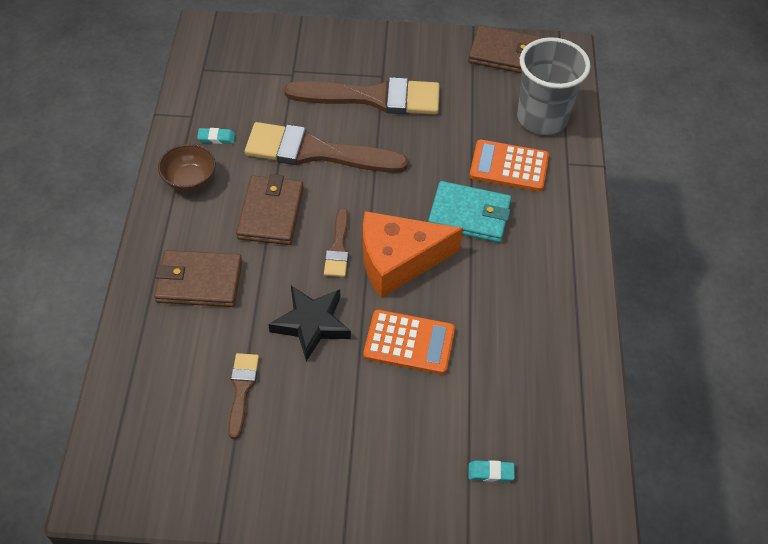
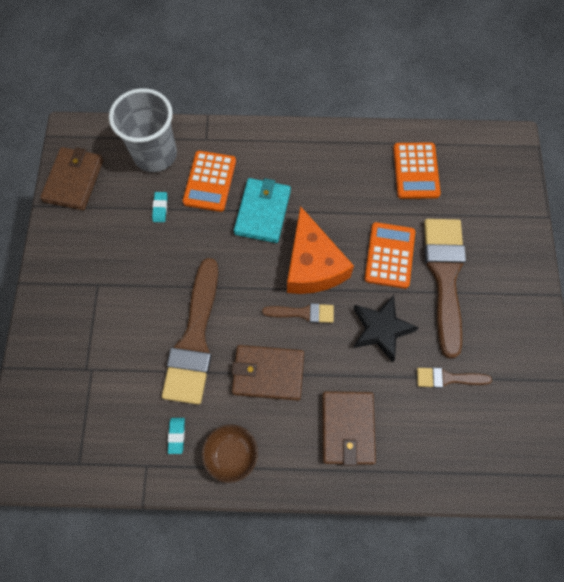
camera: 90 degrees left, 15 degrees up
(374, 98) = (126, 291): brown brush -> brown brush (445, 276)
(491, 472) = (486, 202): turquoise eraser -> turquoise eraser (160, 208)
(536, 387) = (416, 171): none -> orange calculator

